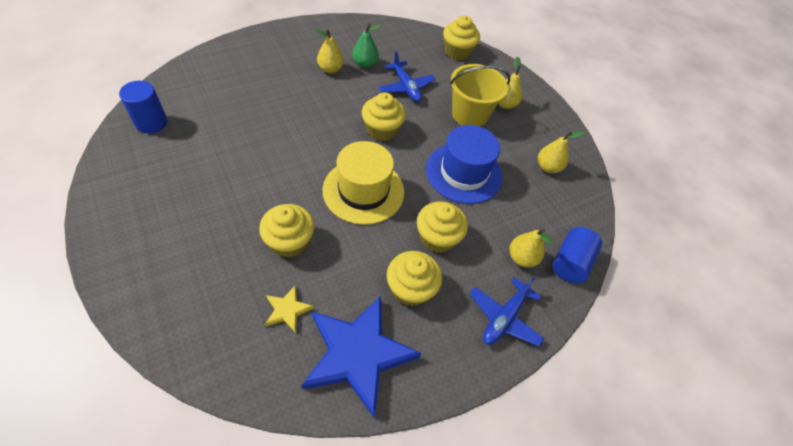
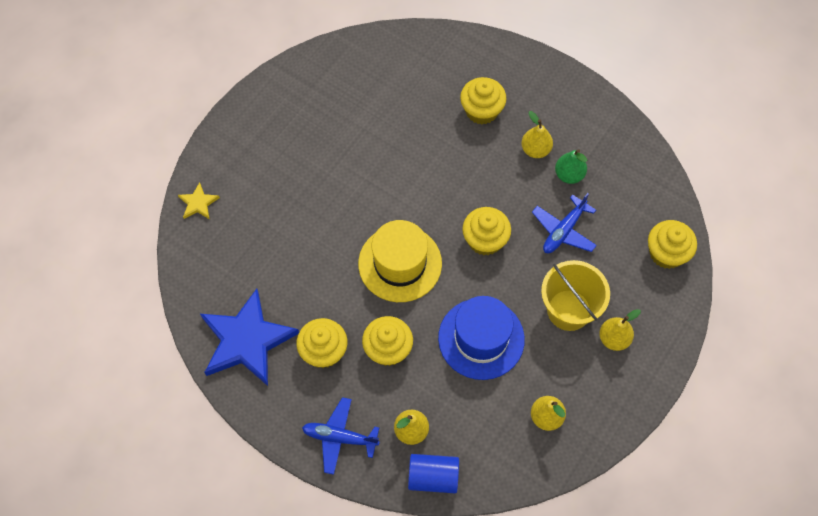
camera: 70 degrees right, 10 degrees up
(151, 123) = (362, 62): blue cylinder -> none
(287, 310) = (254, 272): yellow star -> yellow star (198, 203)
(289, 242) = (312, 238): yellow cupcake -> yellow cupcake (481, 110)

